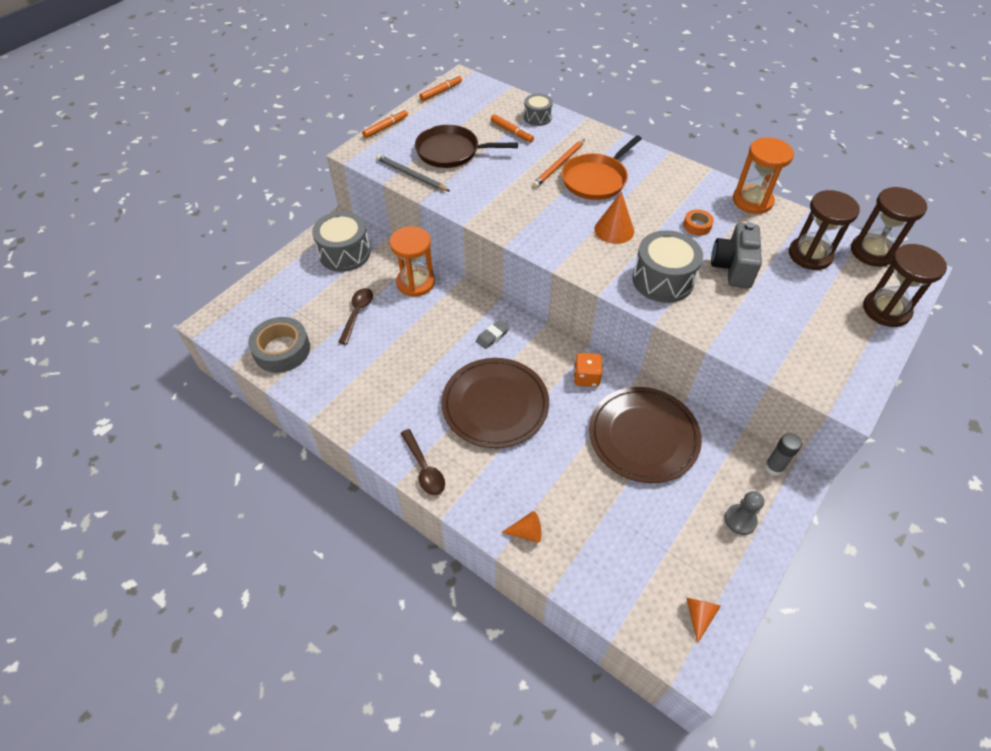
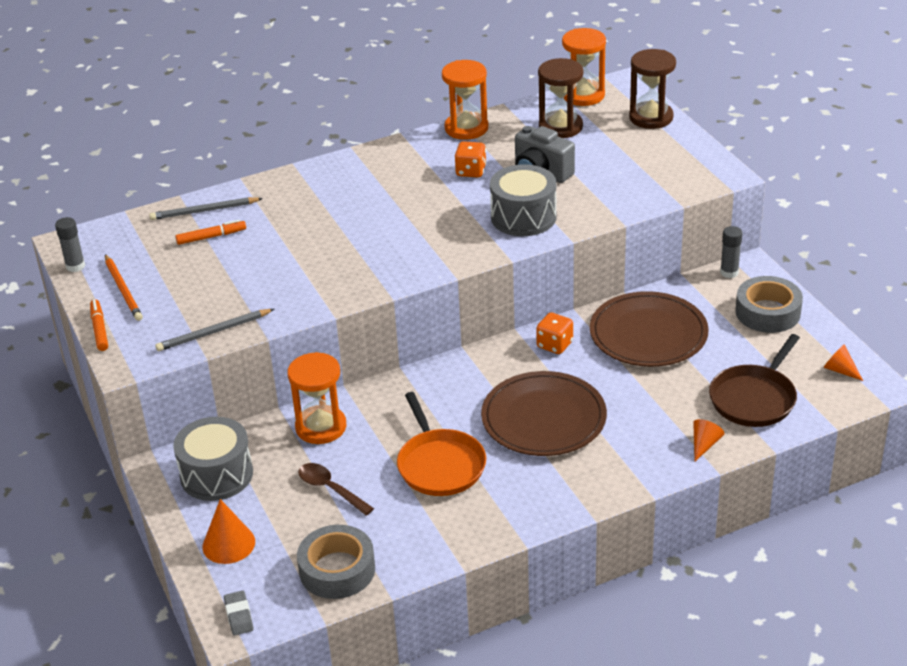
camera: 60 degrees left, 15 degrees down
(424, 468) = (588, 493): brown spoon -> none
(441, 91) = (75, 266): orange marker -> grey glue stick
(451, 152) = (201, 291): brown pan -> brown pan (754, 399)
(492, 336) = (450, 391): grey eraser -> grey eraser (239, 615)
(537, 117) = (204, 211): grey drum -> grey pencil
(559, 165) = (301, 223): orange pencil -> orange pencil (123, 289)
(596, 179) = (348, 207): orange pan -> orange pan (440, 465)
(614, 230) = (432, 221): orange cone -> orange cone (228, 544)
(697, 226) = (471, 171): orange tape -> orange dice
(740, 520) = (767, 312): grey pawn -> grey tape
(872, 252) = (583, 95): brown hourglass -> orange hourglass

